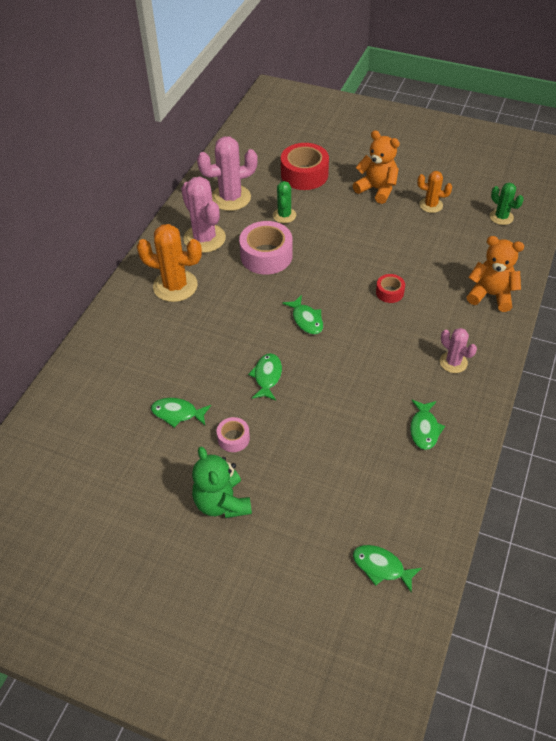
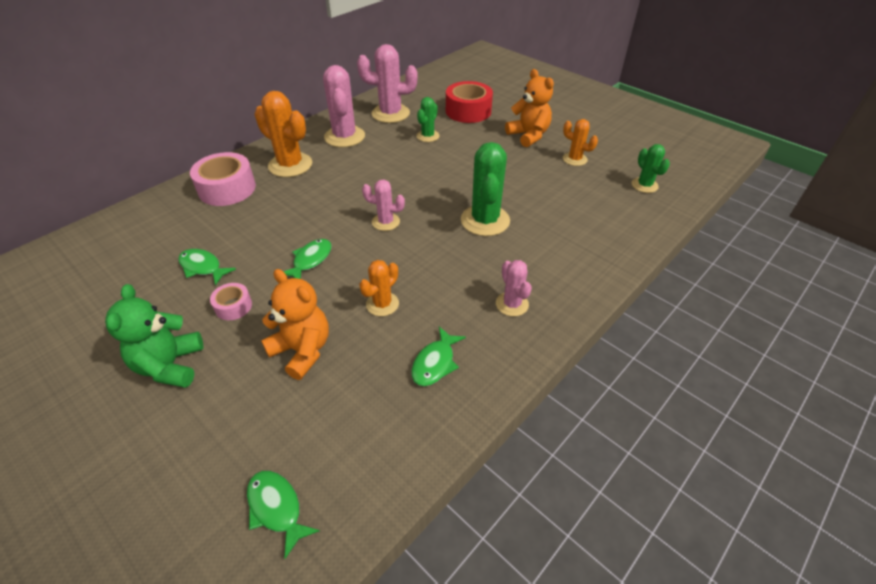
camera: 20 degrees right, 5 degrees down
(266, 256) = (388, 162): pink tape -> pink tape (227, 189)
(306, 320) = (386, 222): green fish -> pink cactus
(354, 395) = (382, 304): none -> orange cactus
(389, 292) = (485, 220): red tape -> green cactus
(491, 295) = (593, 251): orange teddy bear -> orange teddy bear (302, 350)

